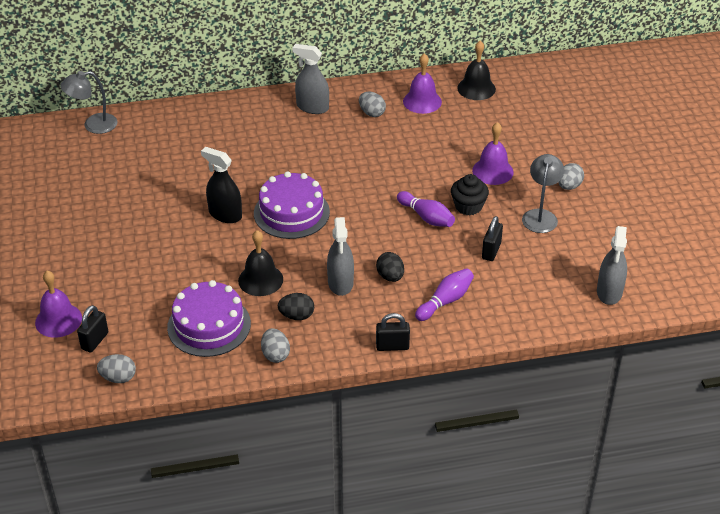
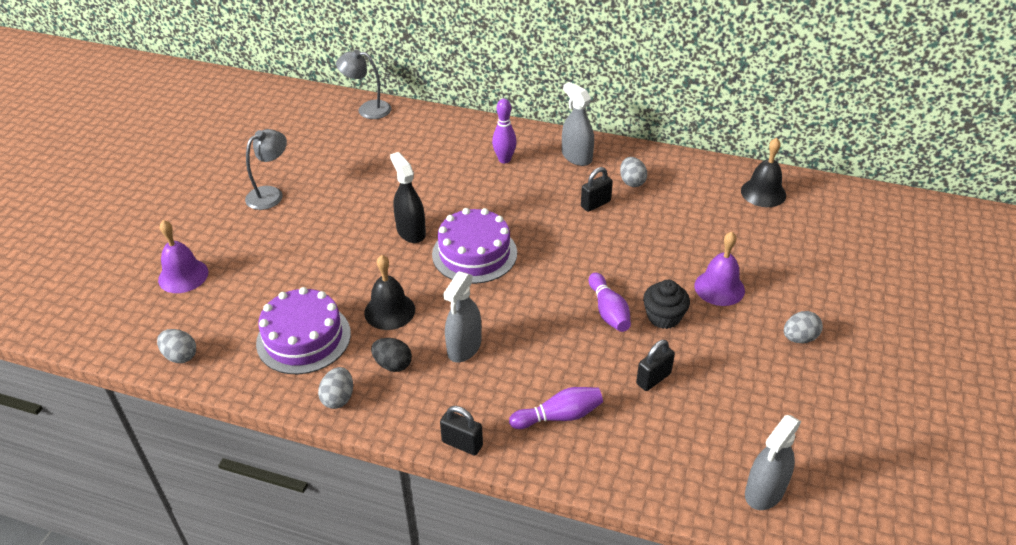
camera: 30 degrees right, 0 degrees up
(95, 341) = (194, 309): black padlock -> black padlock (595, 204)
(254, 129) = (504, 159): none -> purple bowling pin
(390, 276) = (520, 362): black egg -> none
(422, 101) = (693, 187): purple bell -> none
(540, 216) = (741, 360): grey lamp -> grey lamp (271, 194)

